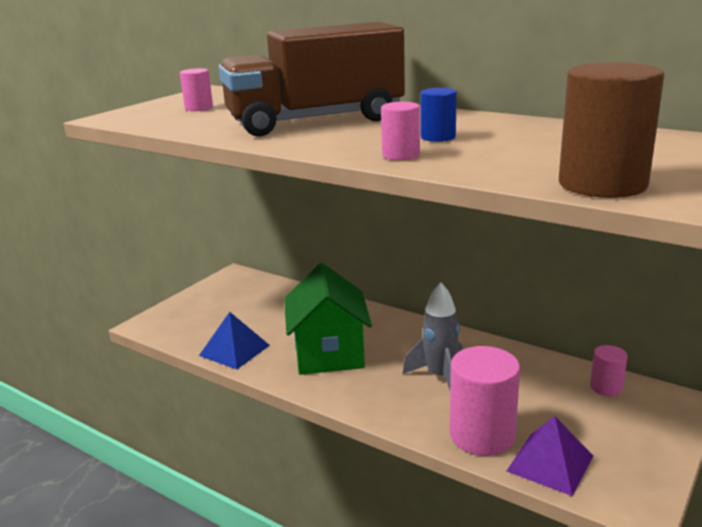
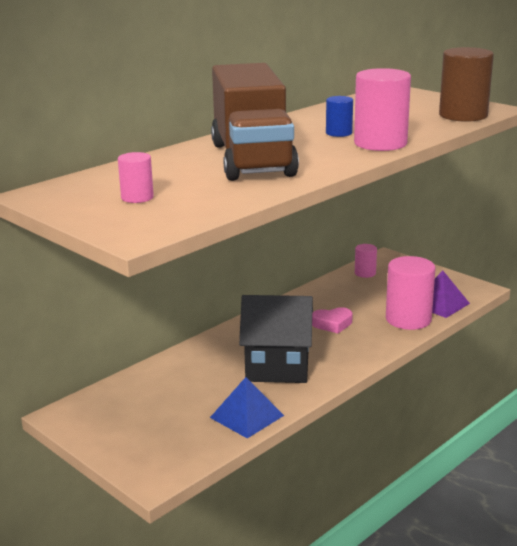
camera: 80 degrees left, 0 degrees up
(329, 354) = (277, 367): green house -> black house
(400, 155) = (380, 143): pink cylinder -> pink cylinder, size x1.92
(439, 377) = (332, 324): grey rocket -> pink heart

